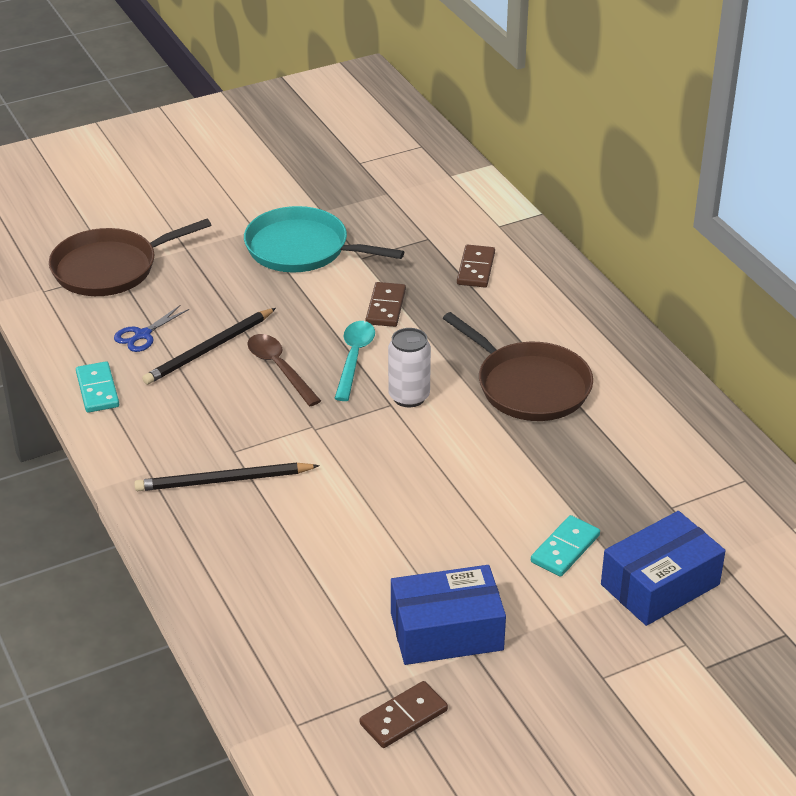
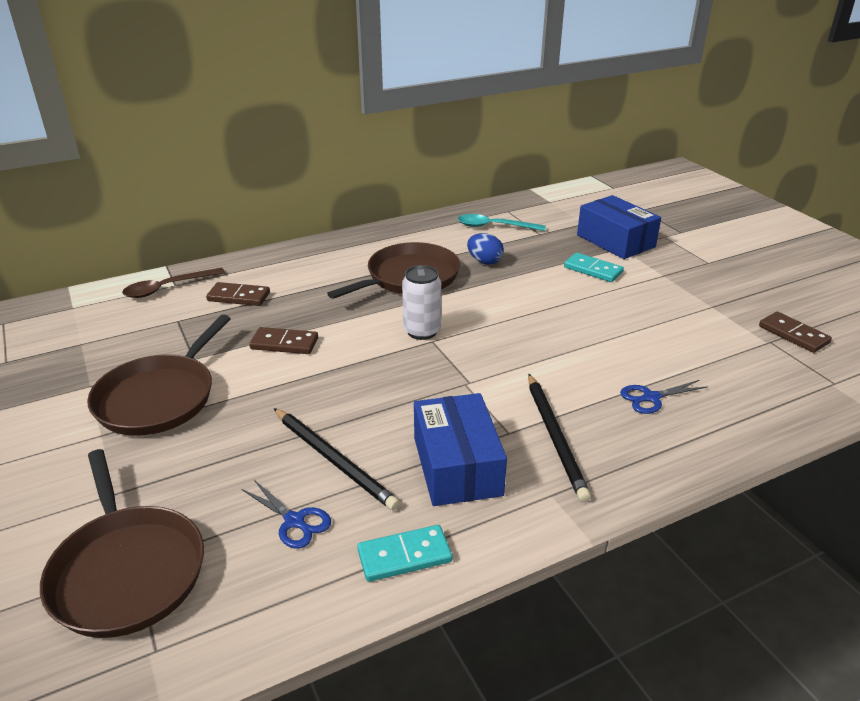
camera: 90 degrees left, 5 degrees down
(279, 368) = (374, 407): brown spoon -> brown spoon (168, 288)
(279, 558) = (651, 398): none -> blue scissors
(302, 249) = (159, 397): turquoise pan -> brown pan
(354, 358) = (363, 361): turquoise spoon -> turquoise spoon (494, 226)
(446, 631) = (698, 316): blue box -> blue box (457, 466)
(578, 449) = (484, 261): none -> blue egg

